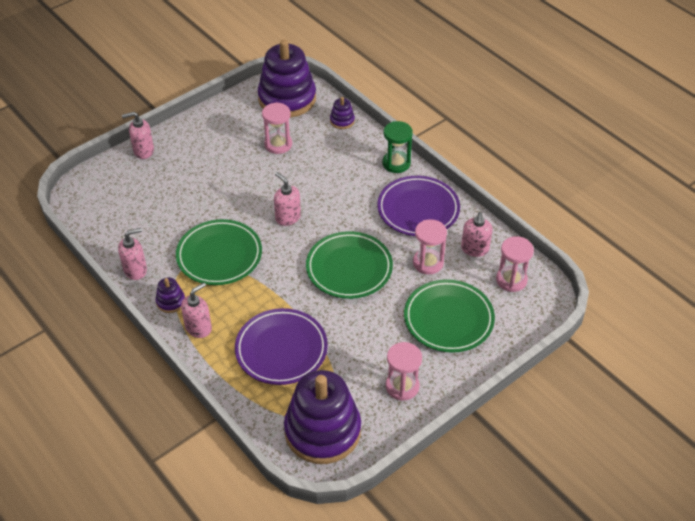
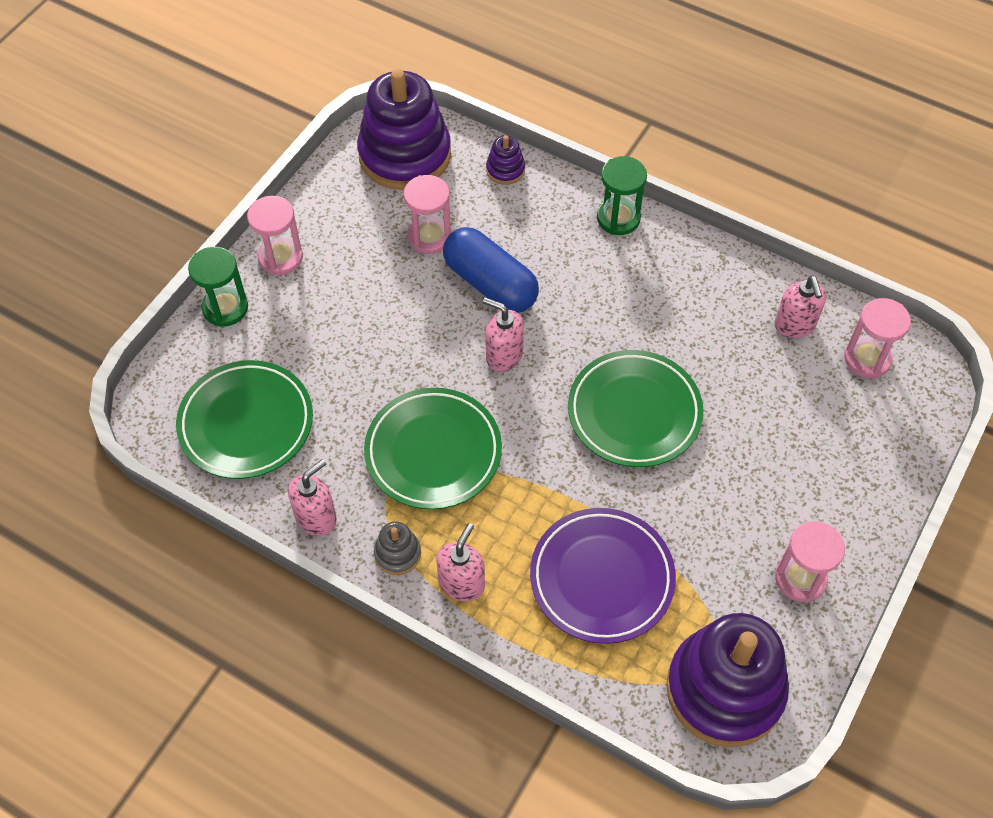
camera: 20 degrees left, 10 degrees up
(143, 151) = (225, 308): pink soap dispenser -> green hourglass
(171, 301) = (397, 554): purple stacking toy -> grey stacking toy
(300, 178) = (490, 284): none -> blue capsule
(418, 209) = (686, 285): purple plate -> none
(428, 263) = (741, 368): pink hourglass -> pink hourglass (280, 257)
(448, 319) = (812, 449): green plate -> green plate (246, 423)

